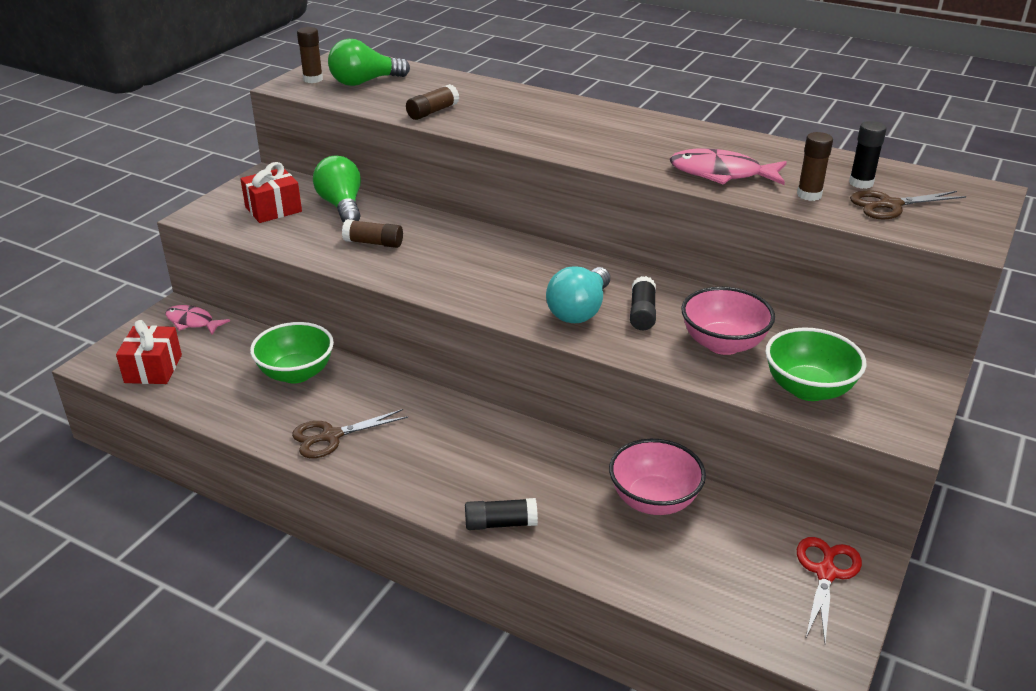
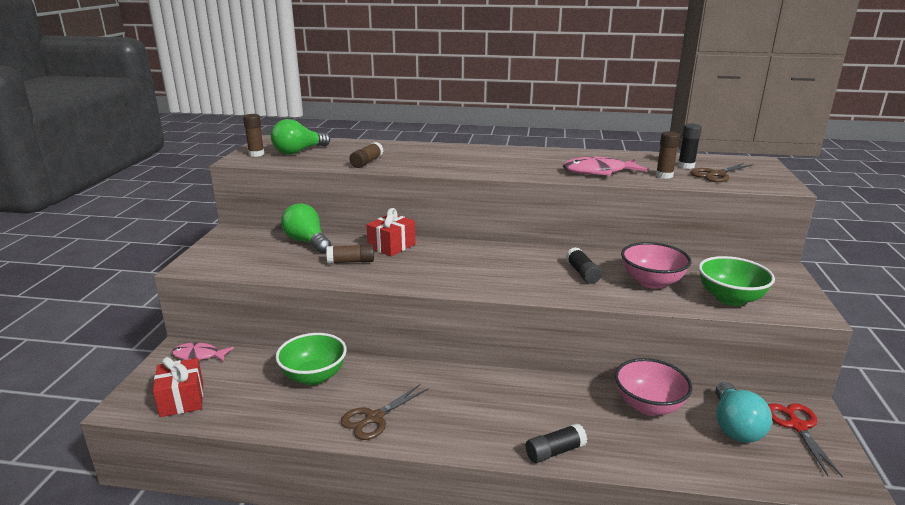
camera: 20 degrees left, 10 degrees down
(273, 209) = (252, 252): red gift -> red gift (391, 246)
(579, 311) = (539, 279): turquoise light bulb -> turquoise light bulb (735, 426)

